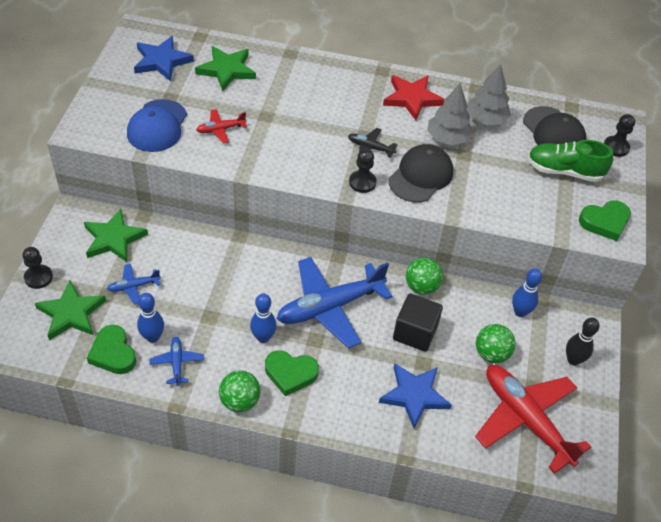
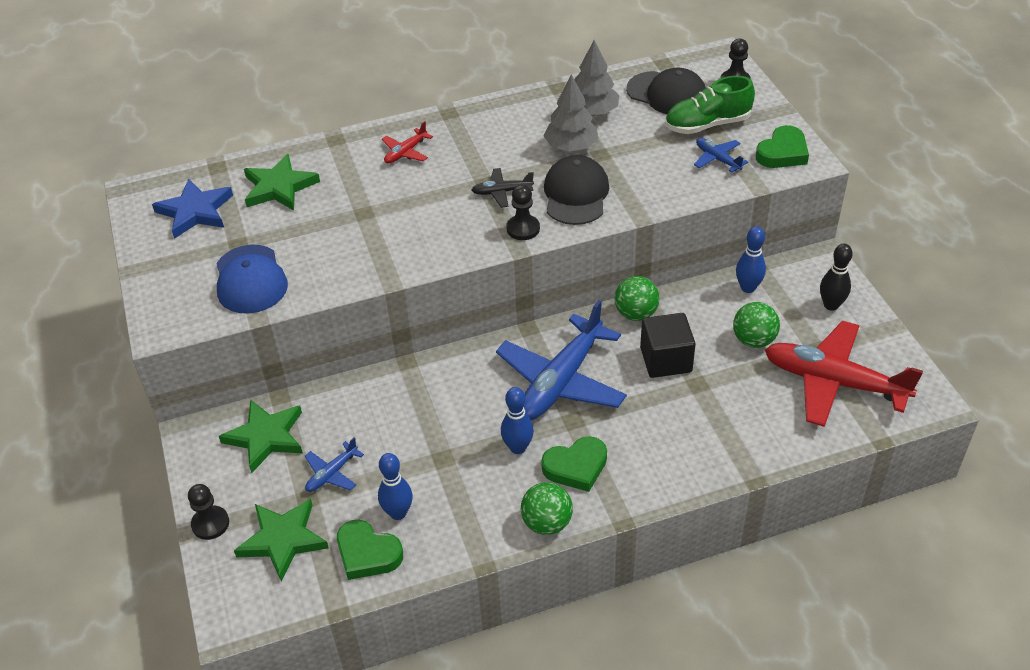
camera: 25 degrees left, 5 degrees down
(177, 363) = (447, 523): blue plane -> blue plane (717, 159)
(220, 129) = (326, 249): red plane -> red plane (405, 152)
(412, 98) = (503, 125): red star -> none
(414, 395) = (714, 419): blue star -> none

